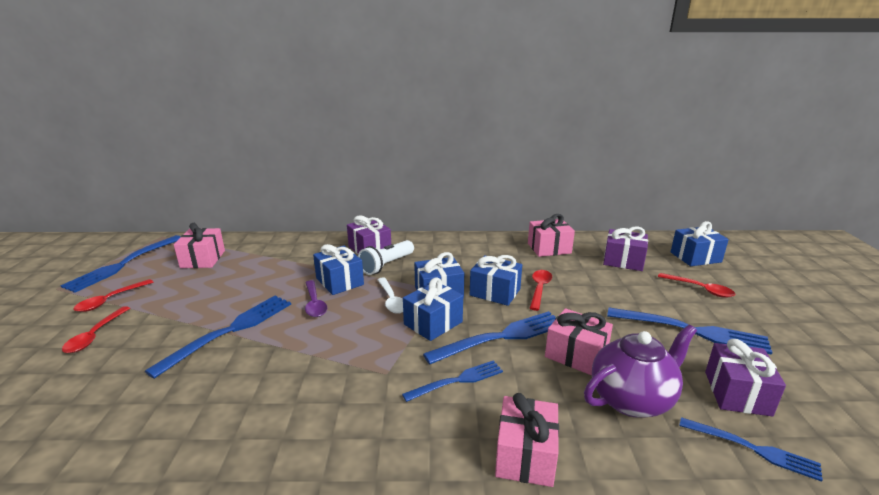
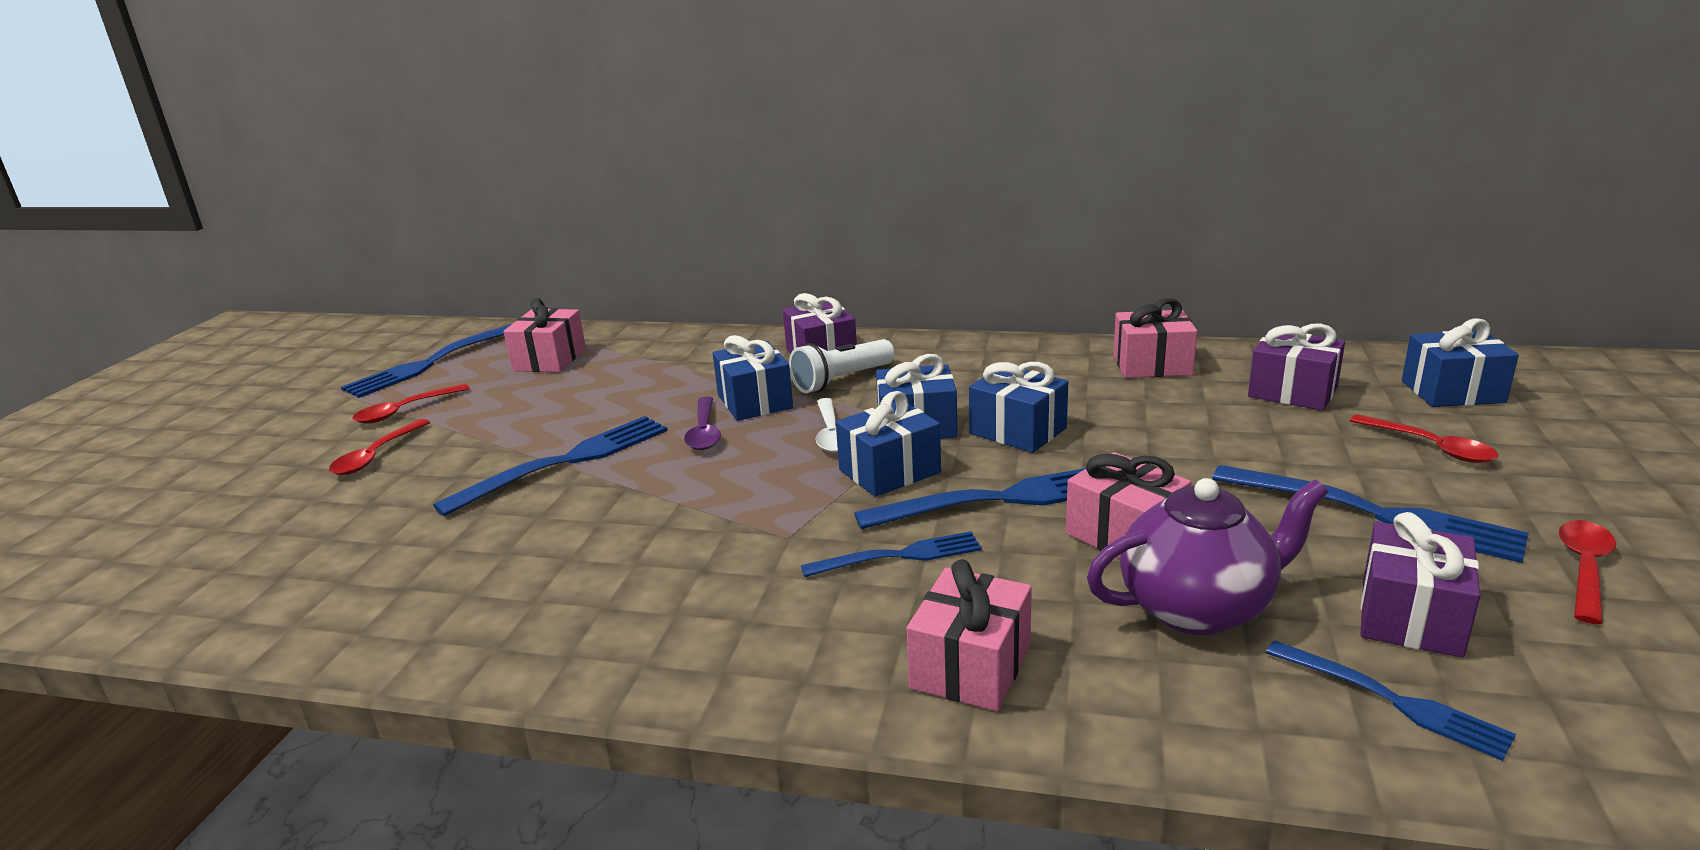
camera: 15 degrees right, 0 degrees up
(539, 289) = (1103, 430): red spoon -> red spoon (1584, 569)

